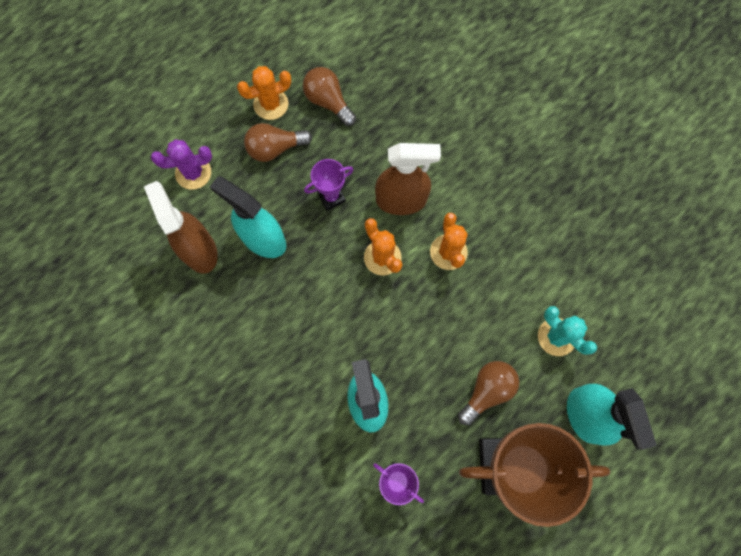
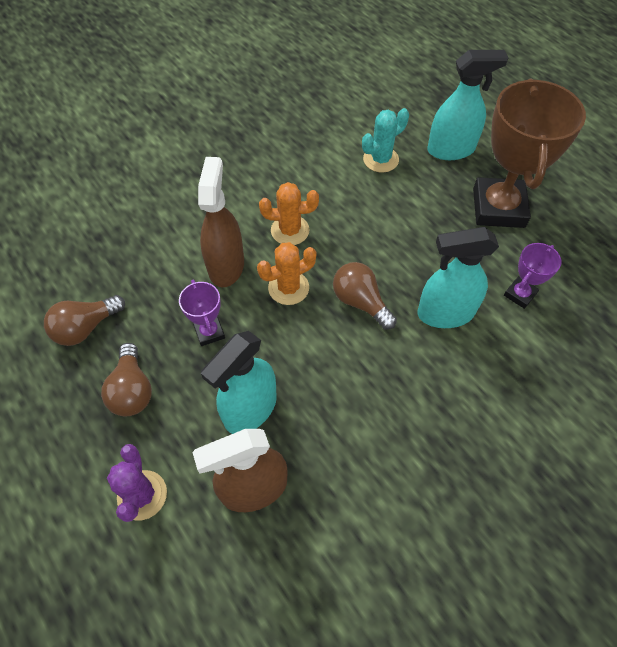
camera: 85 degrees left, 15 degrees down
(271, 104) = (69, 392): orange cactus -> none
(487, 391) = (431, 214): brown light bulb -> brown light bulb (360, 302)

